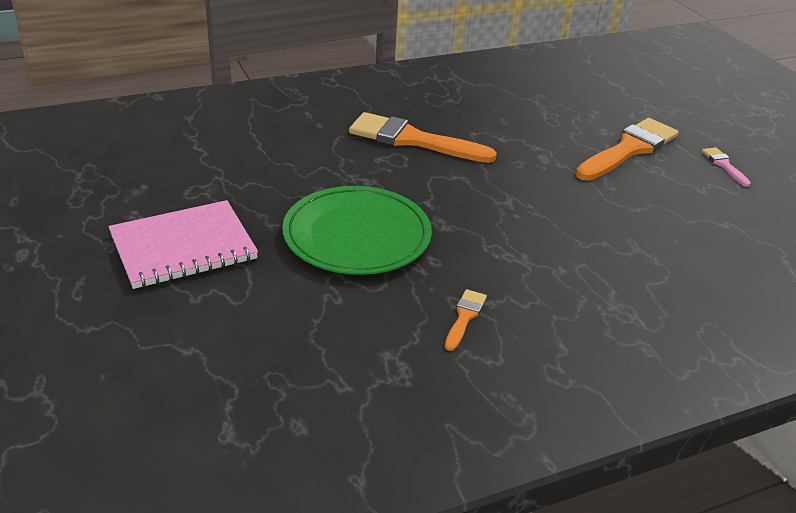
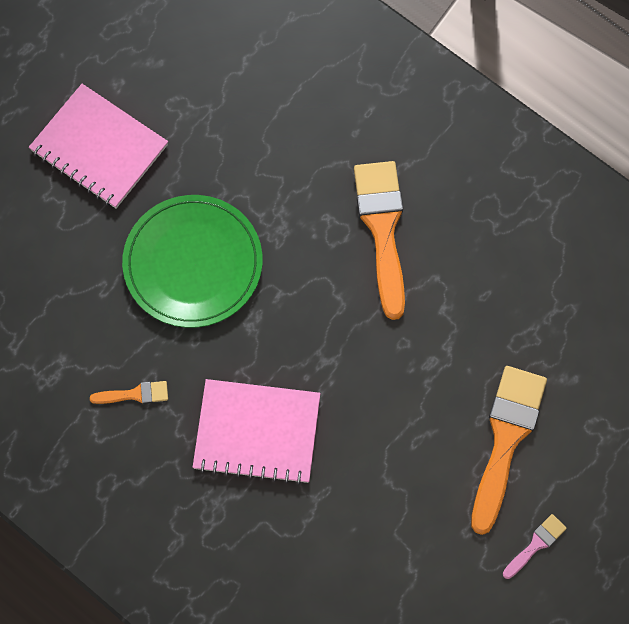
camera: 65 degrees right, 35 degrees up
(553, 258) = (257, 432): none -> pink notebook
(629, 149) = (506, 439): orange brush -> orange brush turned 90 degrees counterclockwise

